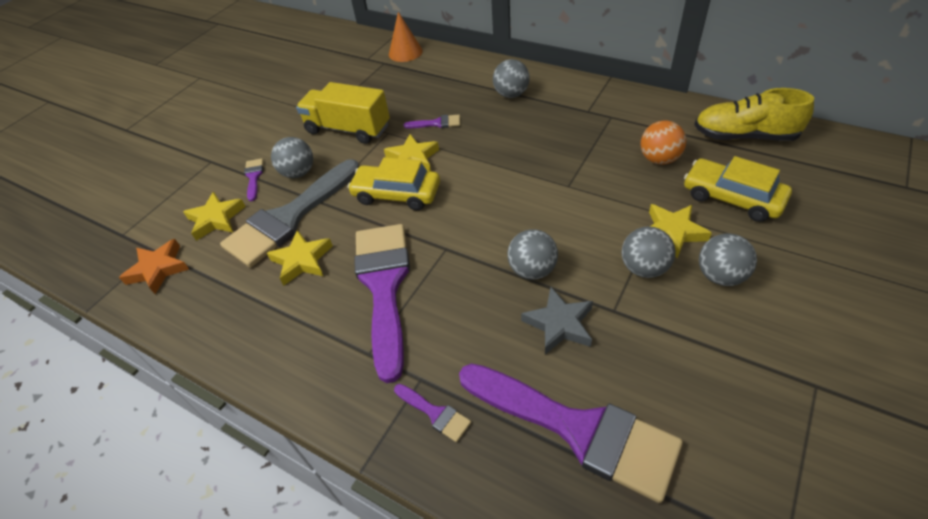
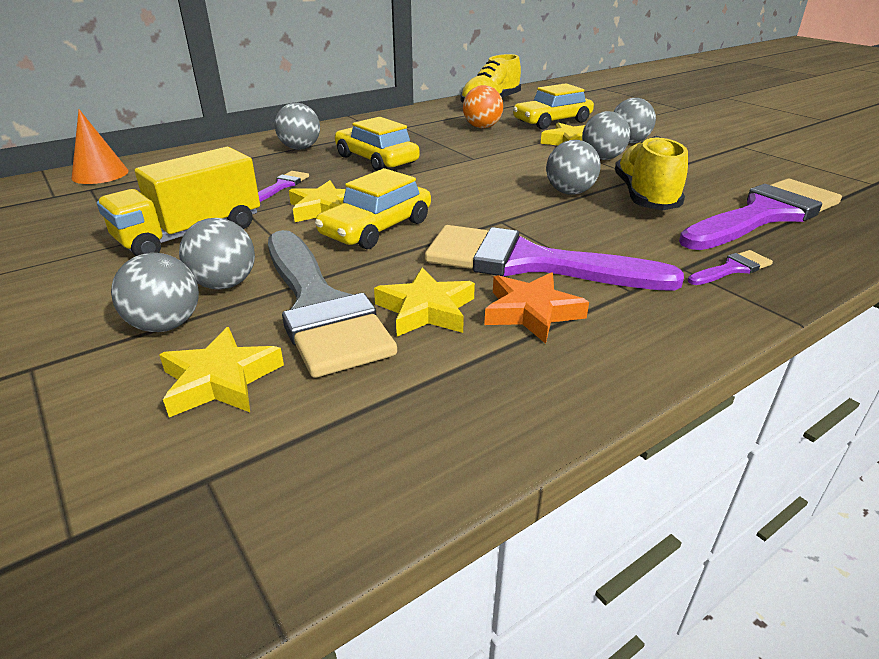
camera: 70 degrees left, 15 degrees down
(158, 269) = (274, 476): orange star -> orange star (531, 312)
(254, 177) = (166, 325): purple brush -> grey ball
(519, 138) = (376, 159): none -> yellow car
(559, 324) = (645, 197): grey star -> yellow shoe

